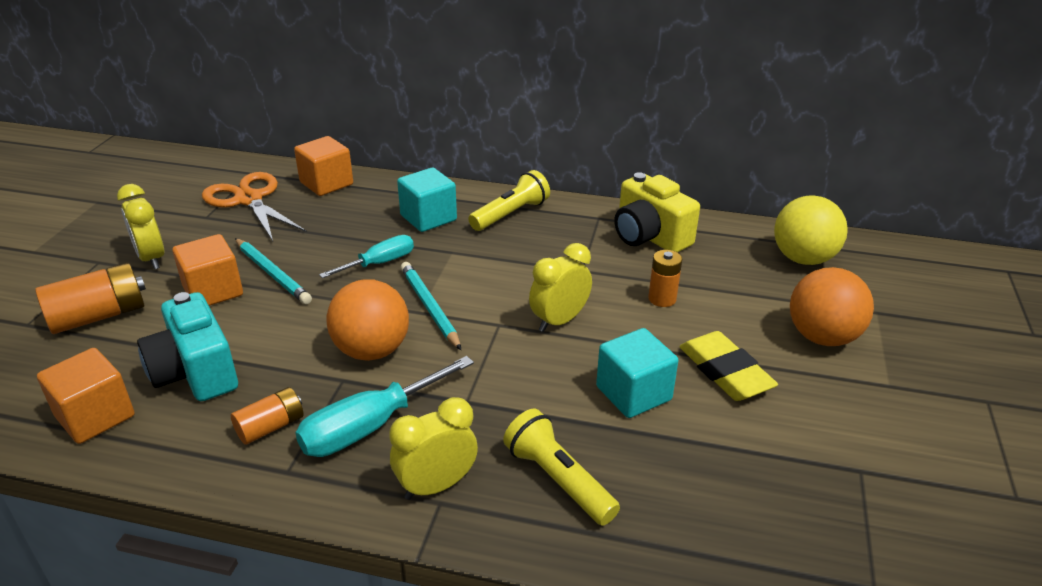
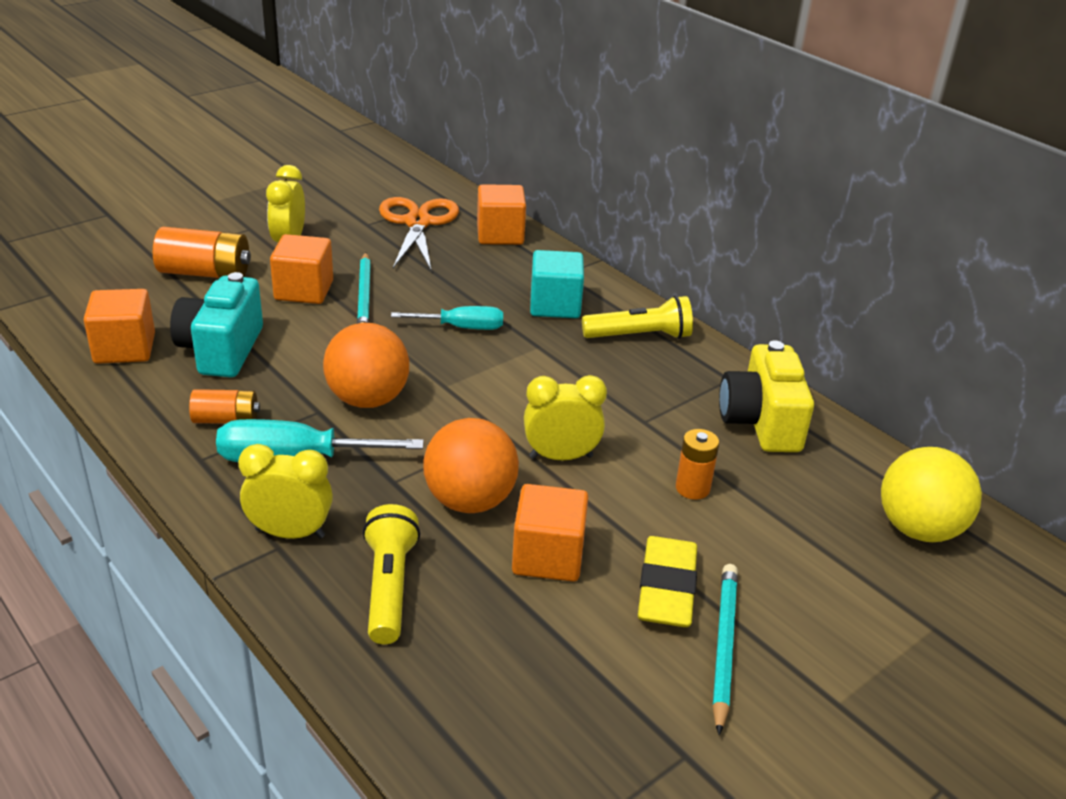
camera: 35 degrees right, 0 degrees up
(429, 307) = (458, 386): turquoise pencil -> turquoise pencil (723, 646)
(633, 393) = (548, 556): turquoise cube -> orange cube
(822, 337) = (825, 615): orange ball -> orange ball (470, 501)

